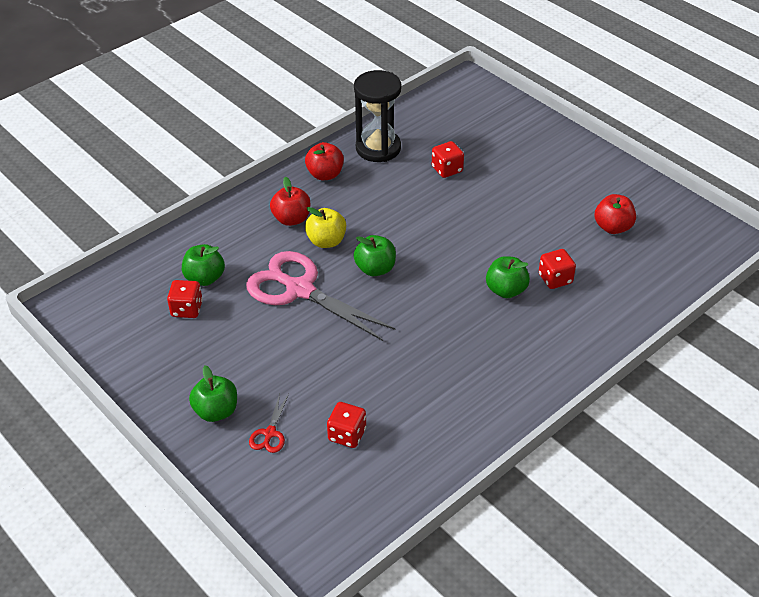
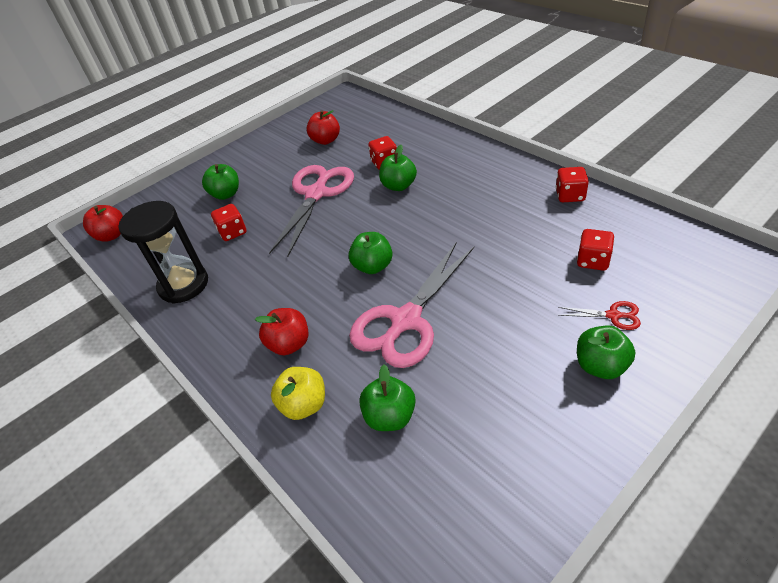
camera: 85 degrees left, 0 degrees up
(187, 309) = (446, 426): red dice -> red dice (570, 195)
(325, 174) = (216, 324): red apple -> red apple (111, 235)
(326, 241) = (330, 308): yellow apple -> yellow apple (304, 405)
(502, 224) = (316, 194): none -> pink scissors
(512, 157) = (226, 194): none -> green apple

